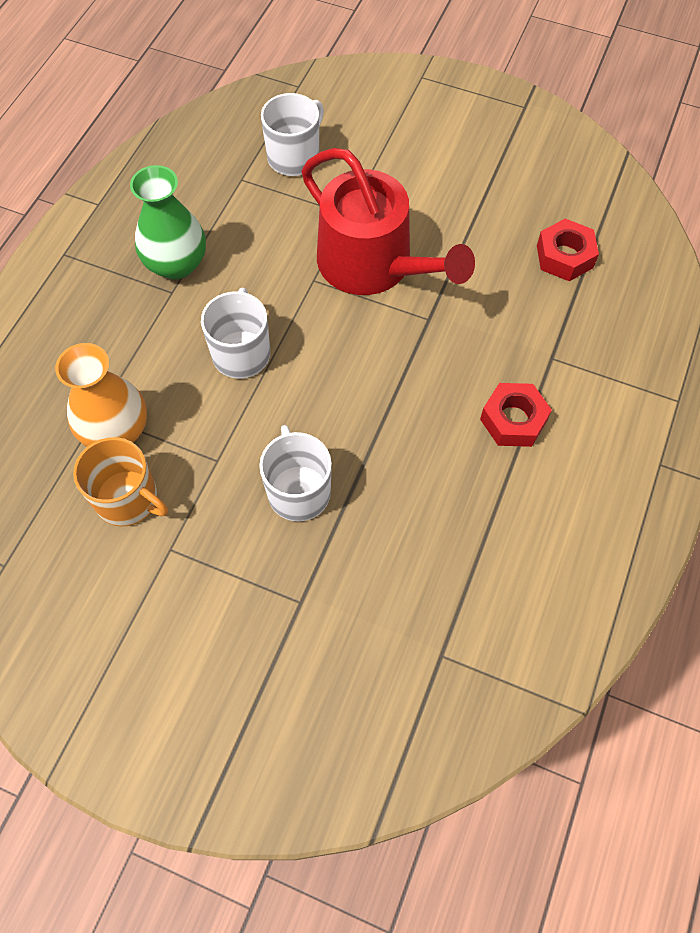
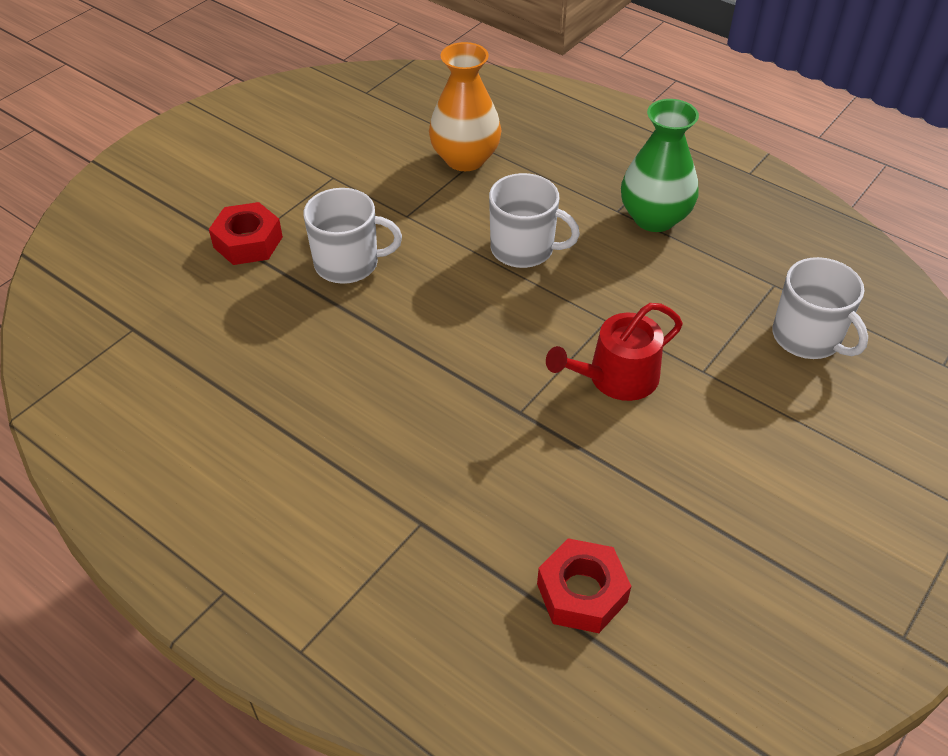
camera: 105 degrees right, 15 degrees down
(128, 499) = (392, 159): orange mug -> none
(373, 264) = (616, 378): red watering can -> red watering can, size x0.58
(513, 420) = (350, 456): red nut -> red nut (248, 242)

